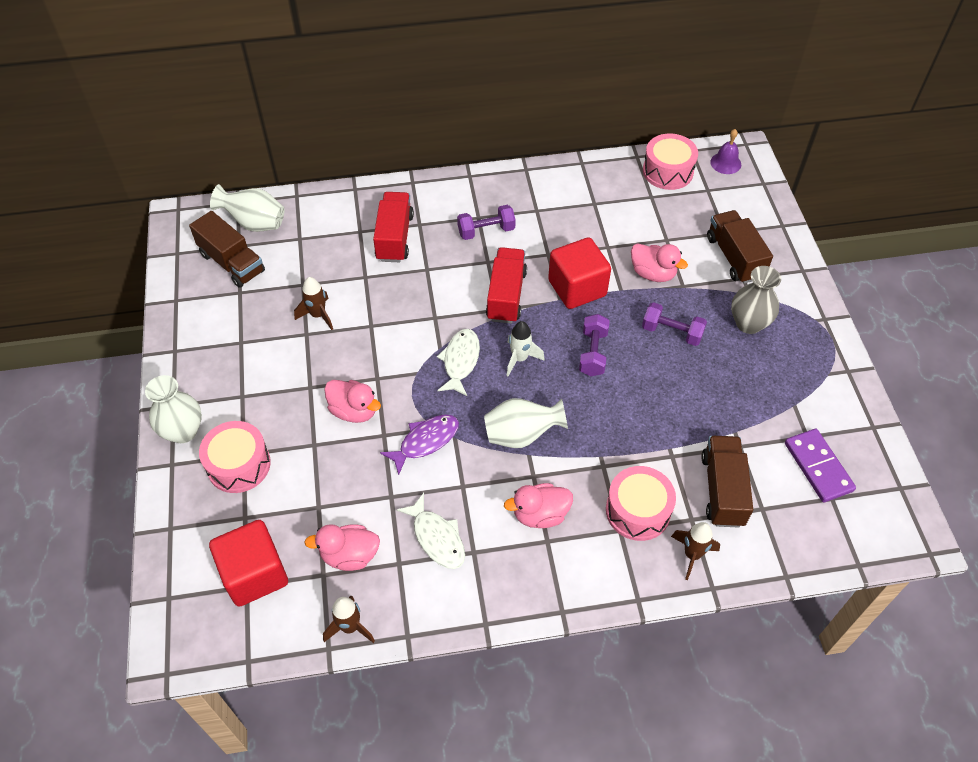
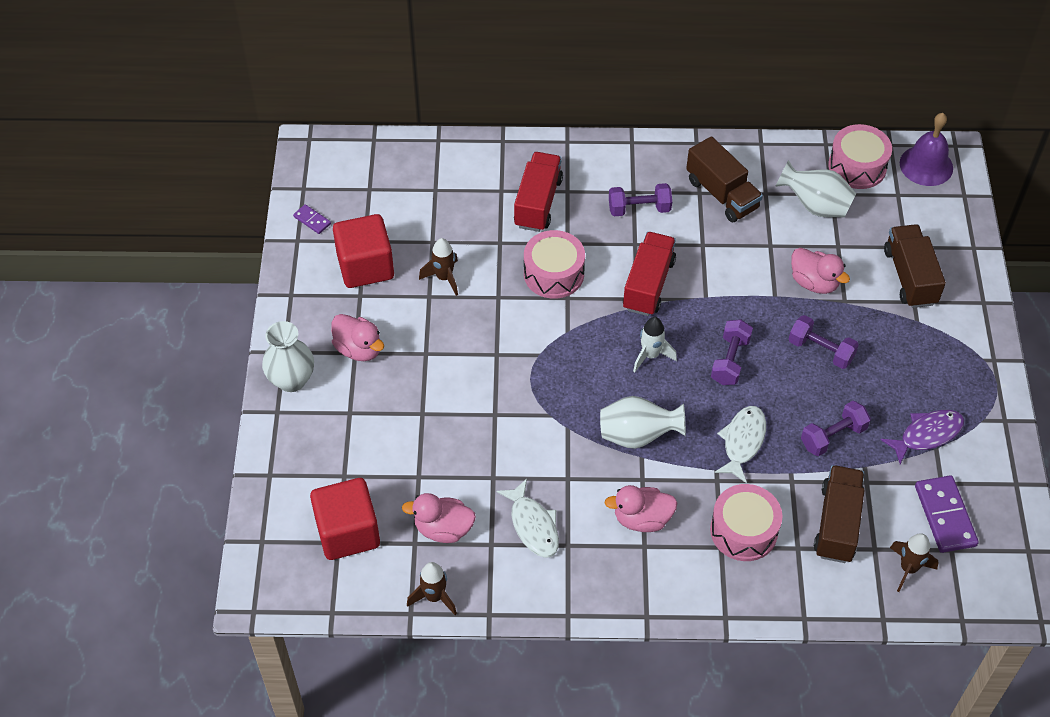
camera: 10 degrees right, 0 degrees up
(188, 280) = (312, 220): none -> purple domino
(232, 263) = (360, 207): brown truck -> brown truck (722, 194)
(239, 465) = (344, 422): pink drum -> pink drum (553, 274)
(254, 223) = (389, 166): white vase -> white vase (815, 206)
(354, 411) = (468, 385): pink duck -> pink duck (359, 349)
(425, 441) = (537, 427): purple fish -> purple fish (927, 435)
(460, 361) = (587, 348): white fish -> white fish (742, 442)
(577, 288) = (727, 287): red cube -> red cube (365, 266)
(692, 555) = (790, 583): brown rocket -> brown rocket (908, 569)
(700, 408) = (833, 436): none -> purple dumbbell
(725, 163) = (926, 165): purple bell -> purple bell, size x1.51
(748, 323) = (908, 353): grey vase -> none

